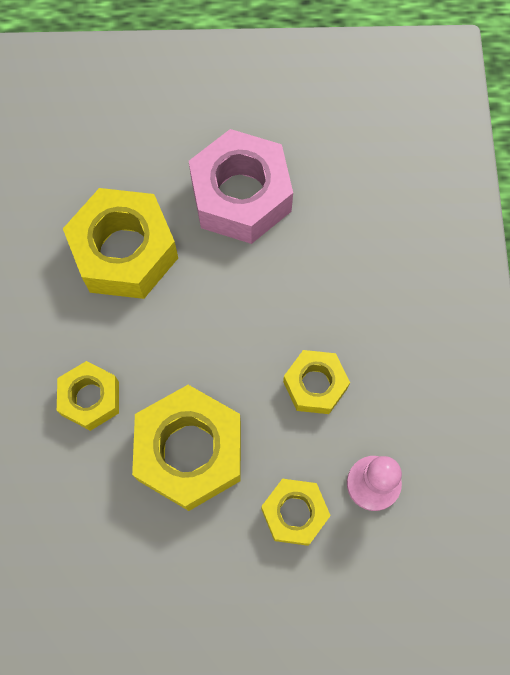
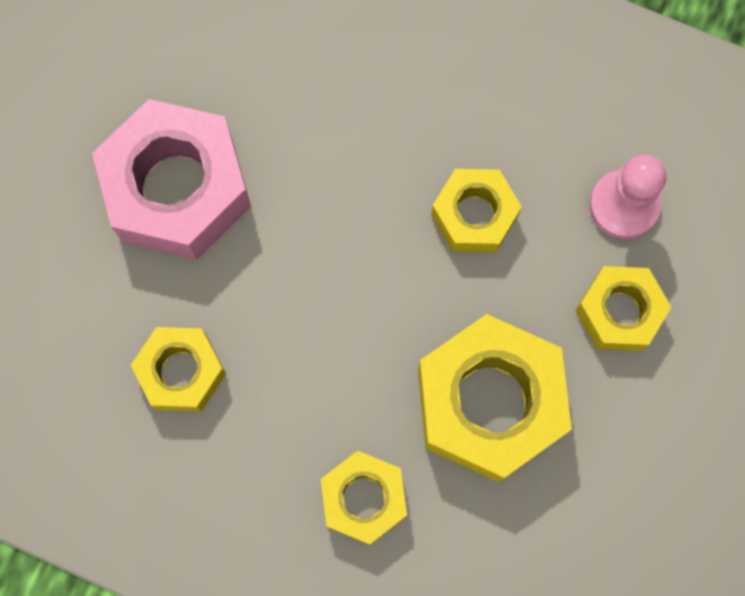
camera: 65 degrees left, 5 degrees up
(124, 252) = (181, 372): yellow nut -> yellow nut, size x0.57

